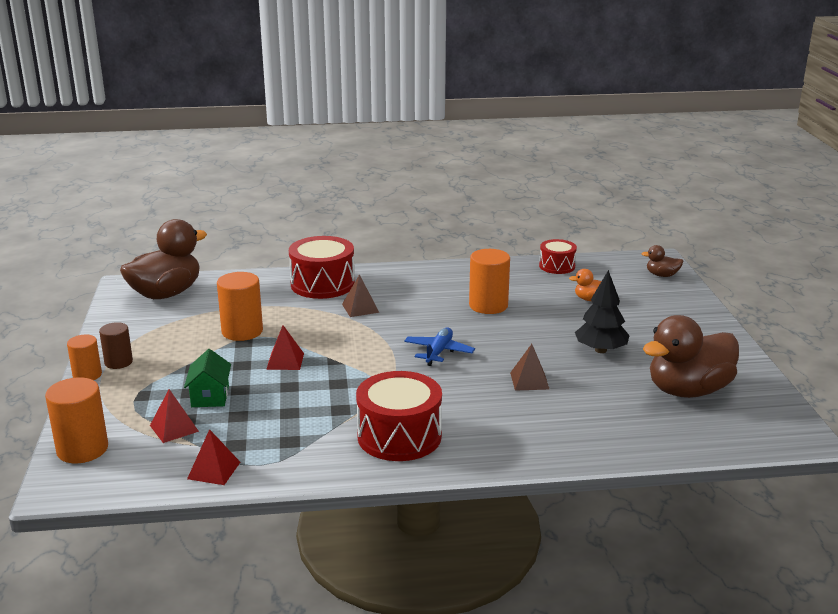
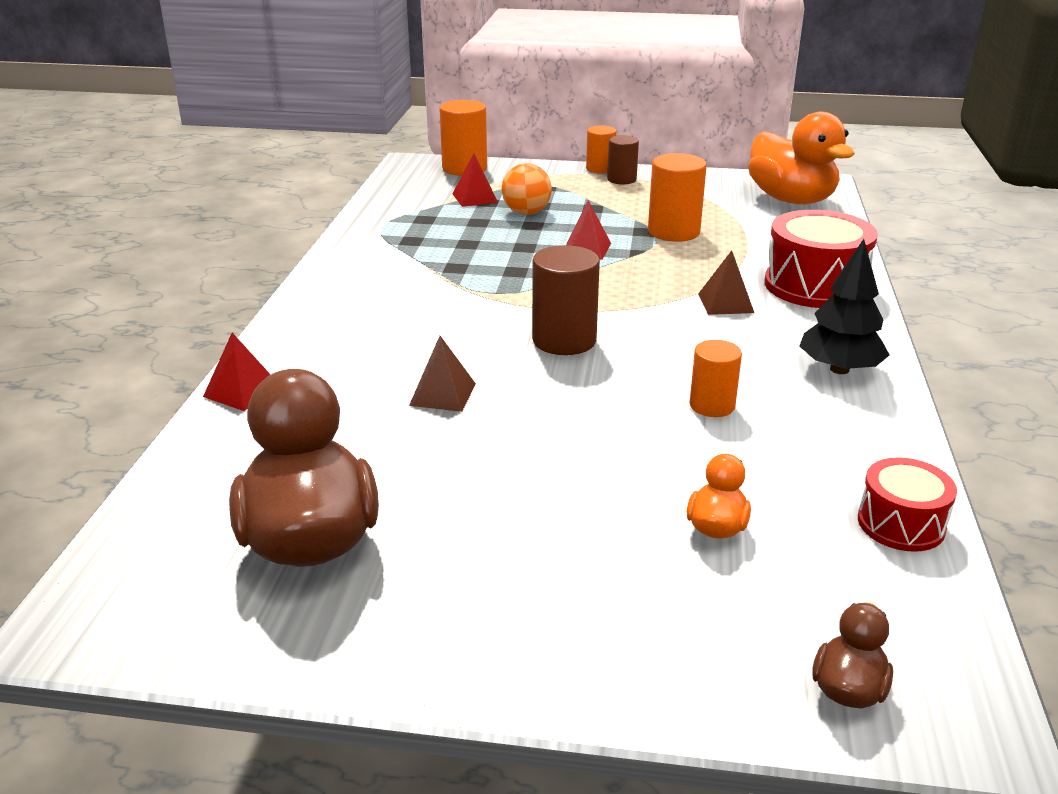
camera: 105 degrees right, 5 degrees up
(166, 294) = (791, 200): brown duck -> orange duck
(210, 396) = (526, 212): green house -> orange ball
(214, 470) = (389, 210): red pyramid -> red pyramid (242, 391)
(399, 436) = (375, 291): red drum -> none
(438, 352) = (564, 340): blue plane -> brown cylinder
(488, 305) = (712, 405): orange cylinder -> orange cylinder, size x0.64
(600, 350) = (501, 483): black tree -> black tree (839, 369)

